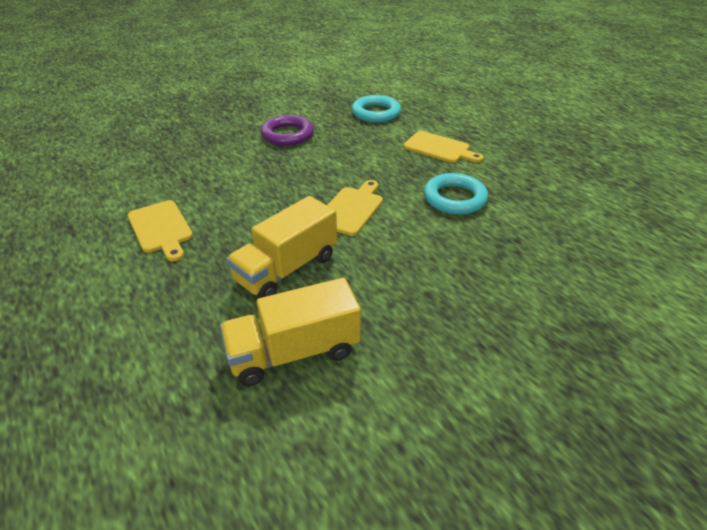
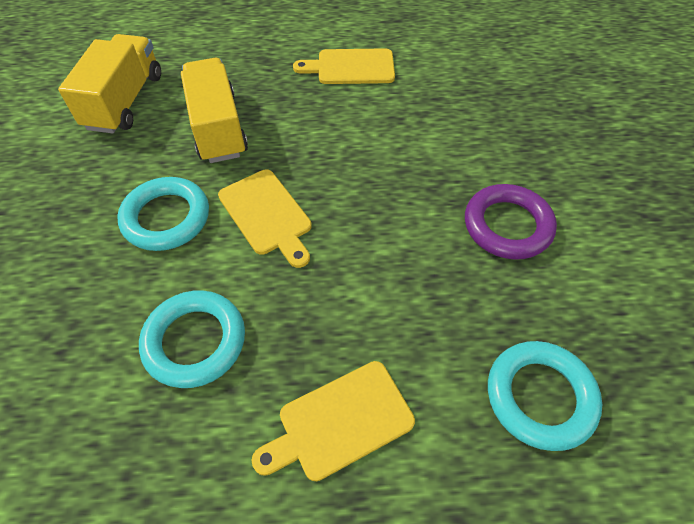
camera: 120 degrees right, 15 degrees up
(394, 249) = (166, 218): none -> turquoise ring

